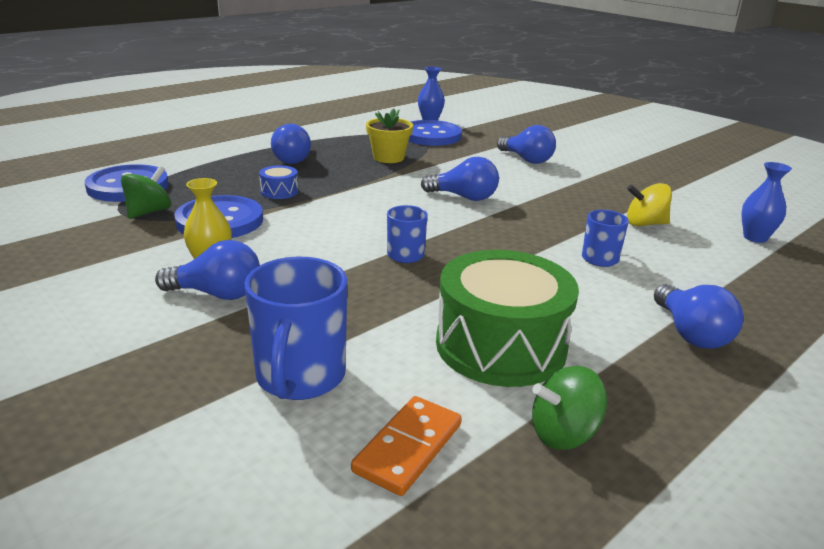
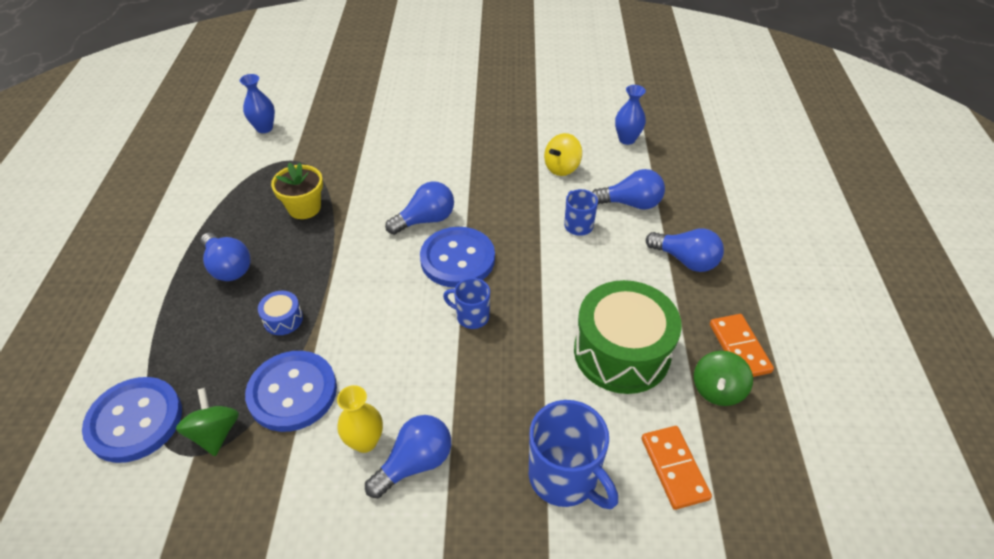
camera: 45 degrees left, 20 degrees up
(431, 135) = (295, 151): blue button -> blue button (457, 259)
(526, 159) = (408, 138): blue light bulb -> blue light bulb (631, 203)
(651, 425) = (739, 348): none -> orange domino

